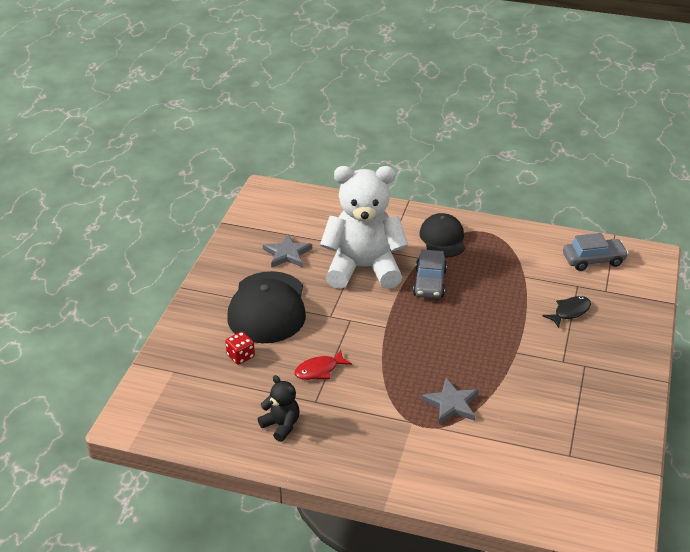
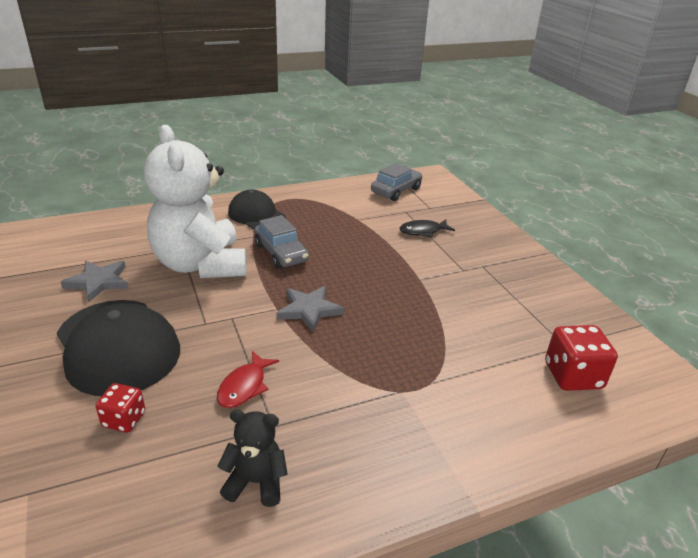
camera: 40 degrees left, 5 degrees down
(363, 268) = (201, 265): white teddy bear -> white teddy bear turned 75 degrees counterclockwise
(451, 404) = (418, 352): grey star -> grey star (309, 310)
(545, 476) = (573, 376): none -> red dice
(570, 312) = (423, 231): black fish -> black fish turned 120 degrees counterclockwise

